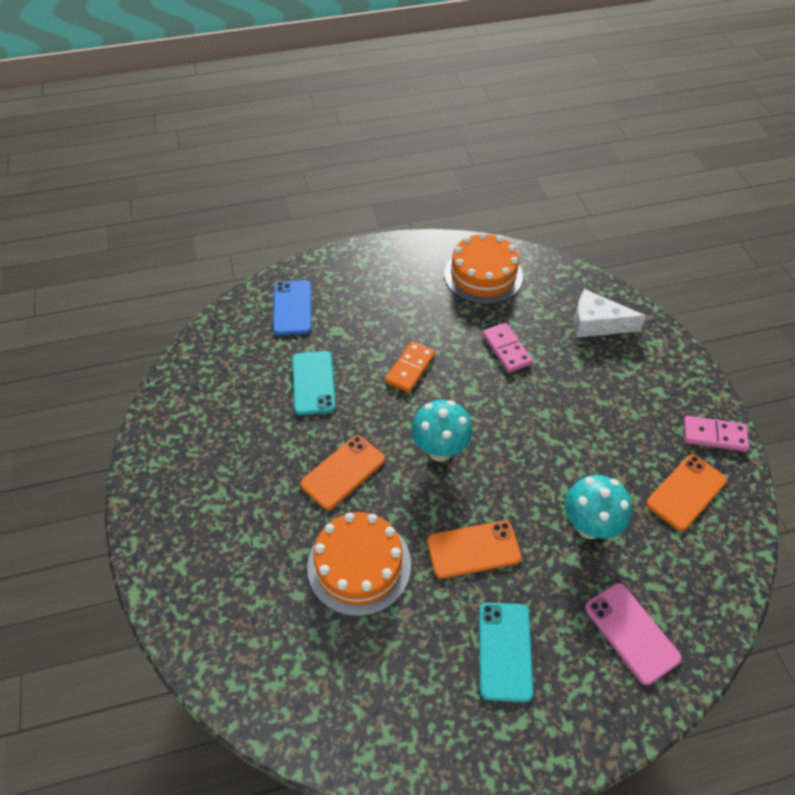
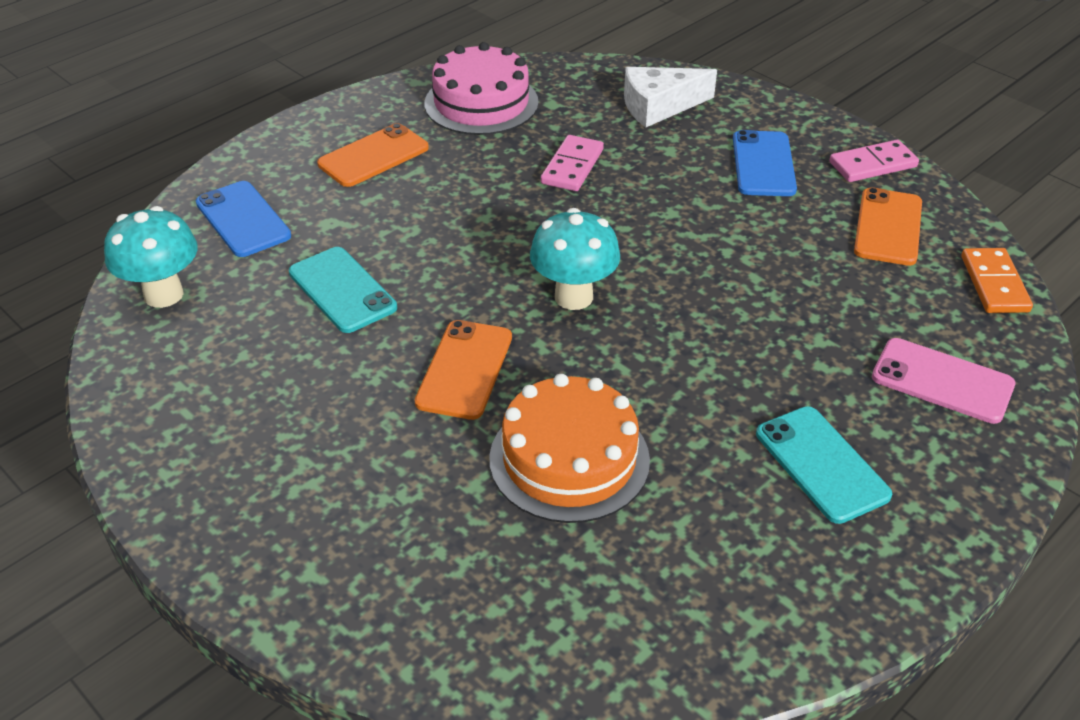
camera: 30 degrees left, 10 degrees down
(410, 368) = (465, 228): orange domino -> orange domino (994, 284)
(473, 549) = (700, 380): orange phone -> orange phone (373, 156)
(483, 275) = (481, 103): orange cake -> pink cake
(506, 349) = (572, 166): pink domino -> pink domino turned 75 degrees clockwise
(589, 526) = (812, 301): turquoise mushroom -> turquoise mushroom (163, 294)
(635, 401) = (763, 164): none -> blue phone

